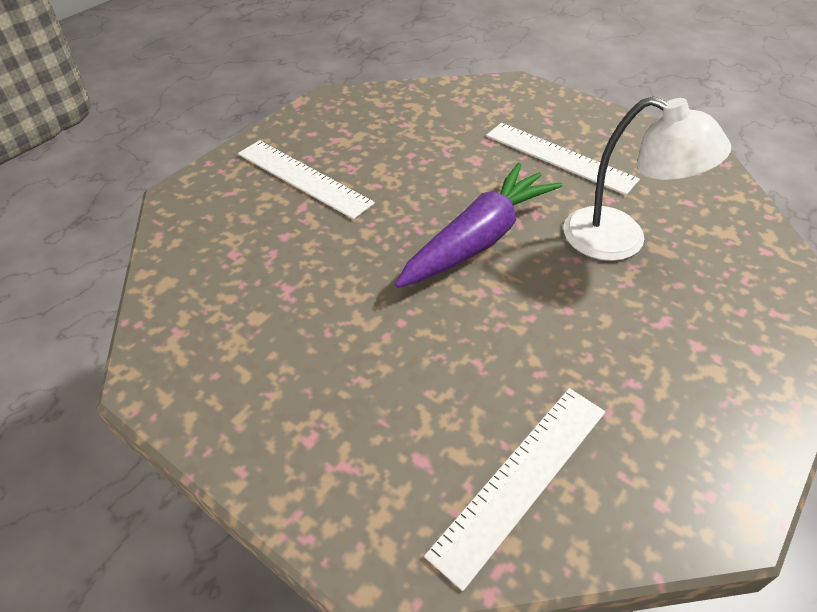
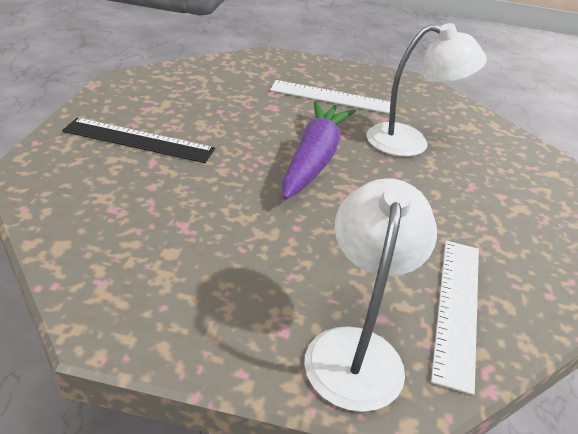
camera: 30 degrees left, 10 degrees down
(303, 178) = (139, 140): white ruler -> black ruler
(369, 487) = (356, 349): none -> white lamp

